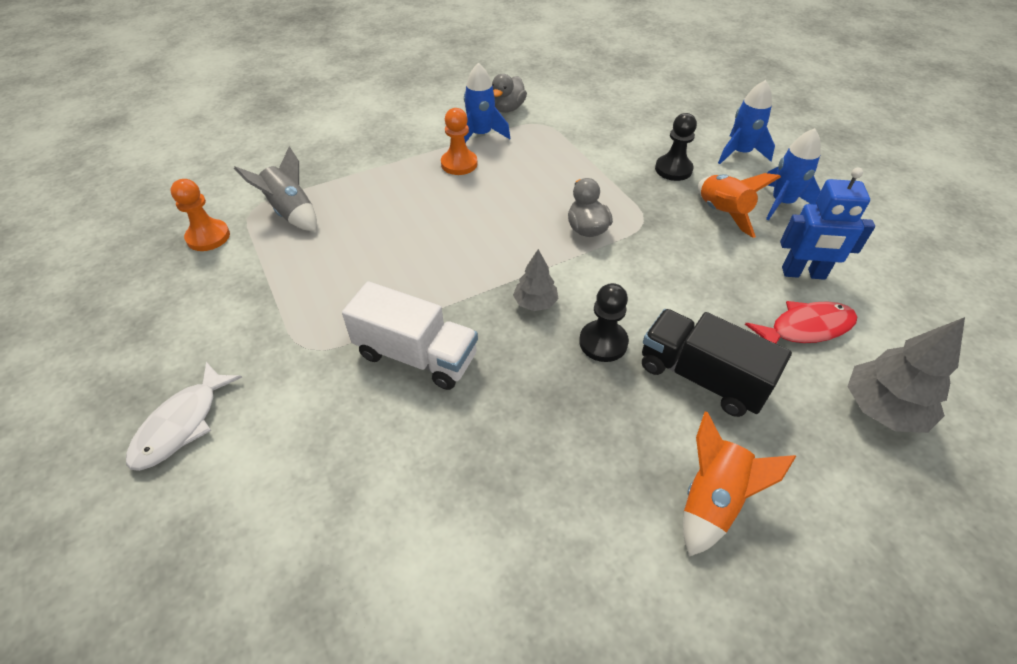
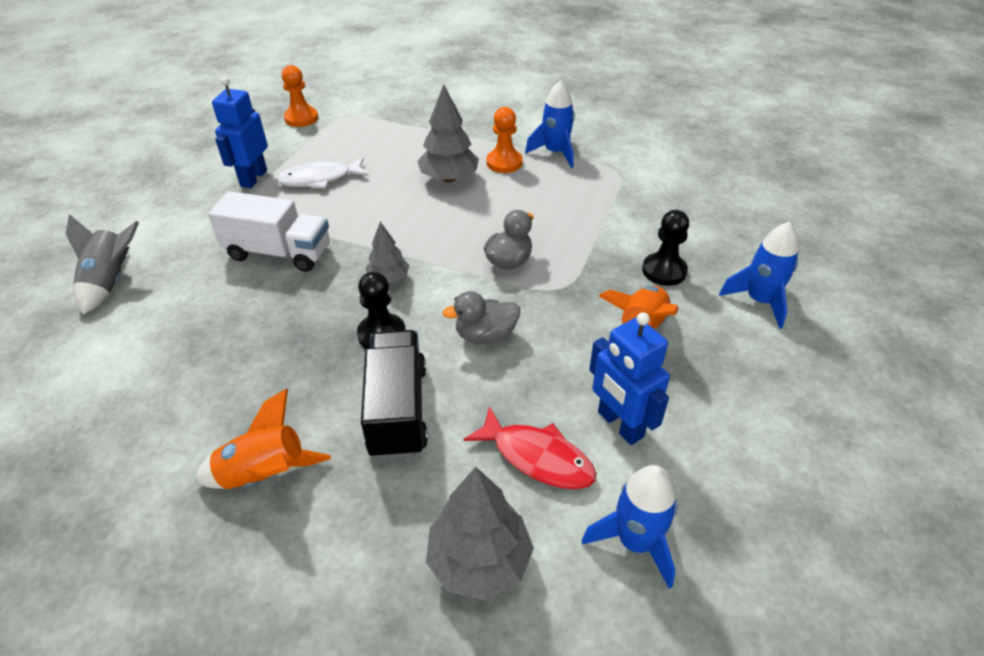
camera: 50 degrees right, 5 degrees down
(182, 424) = (145, 201): white fish -> white fish (320, 179)
(265, 318) = (253, 178): none -> blue robot
(291, 212) = (359, 131): grey rocket -> grey rocket (111, 282)
(416, 355) = (279, 253): white truck -> white truck turned 60 degrees counterclockwise
(440, 201) = (449, 178): none -> grey tree
(507, 108) = (610, 146): grey duck -> grey duck (485, 336)
(781, 203) = (716, 364): blue rocket -> blue rocket (635, 542)

